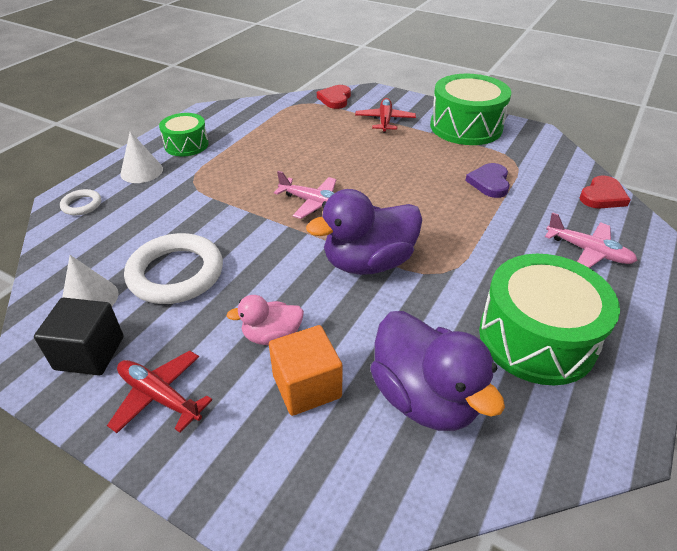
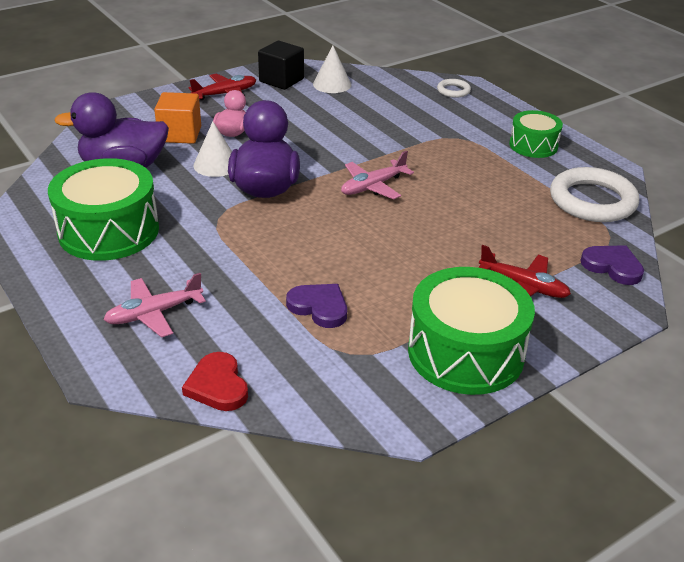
camera: 115 degrees right, 5 degrees down
(141, 171) = (493, 118): white cone -> white cone (216, 164)
(176, 273) = (330, 113): white ring -> white ring (592, 201)
(335, 99) = (612, 266): red heart -> purple heart

